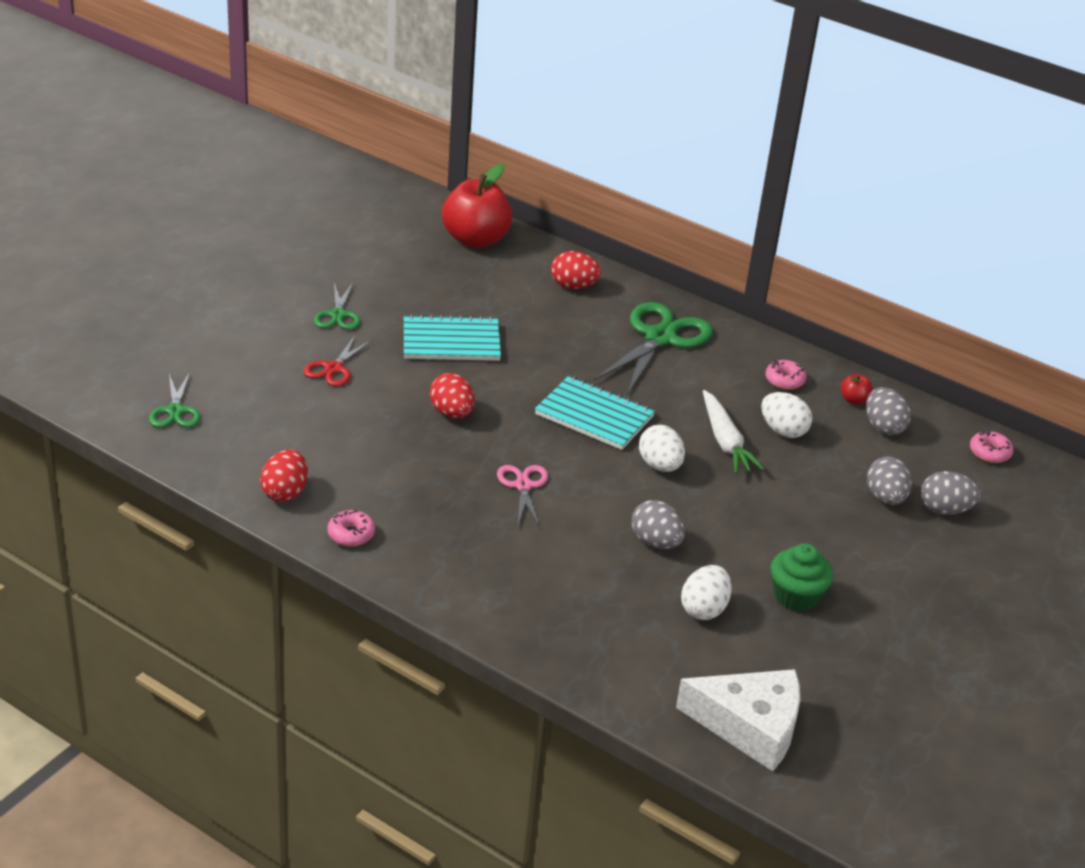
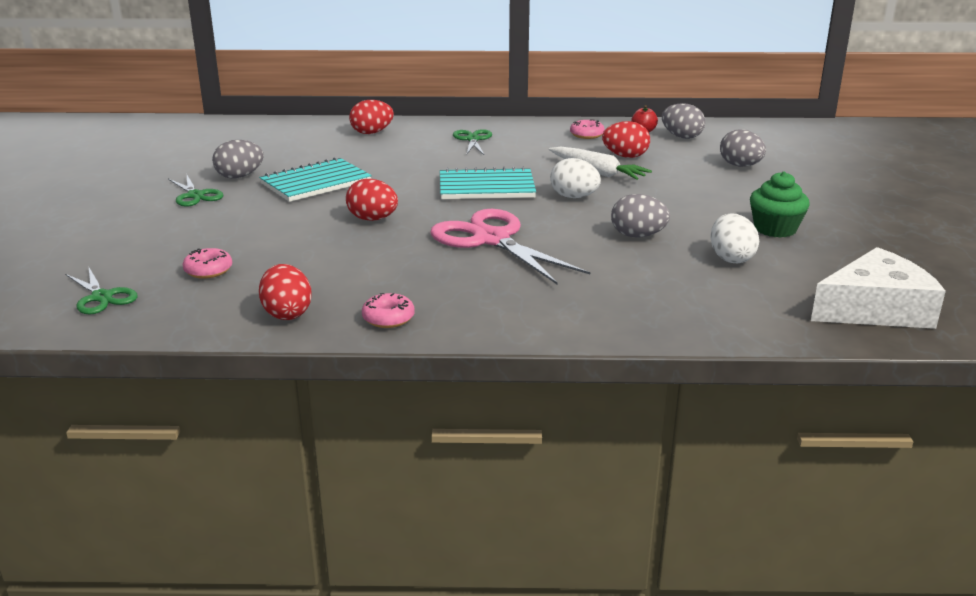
camera: 30 degrees left, 10 degrees down
(334, 368) = (232, 225): red scissors -> none
(475, 239) = (262, 130): red apple -> none
(523, 486) = (491, 240): pink scissors -> pink scissors, size x1.88
(659, 338) = (472, 139): green scissors -> green scissors, size x0.53
(783, 431) = (625, 156): white egg -> red egg
(944, 510) = (782, 160): grey egg -> grey egg (239, 176)
(989, 453) = (759, 129): pink donut -> pink donut (208, 270)

